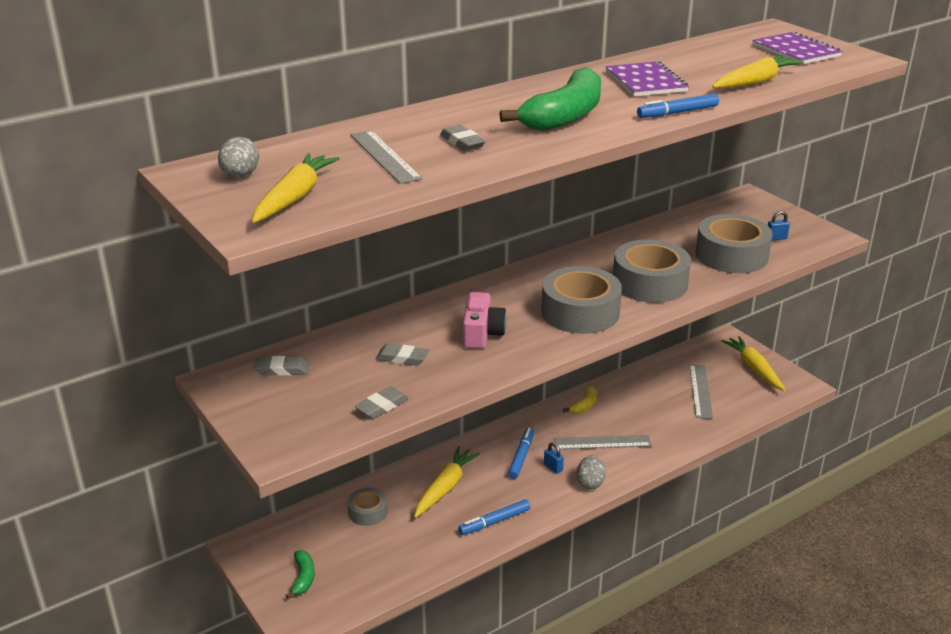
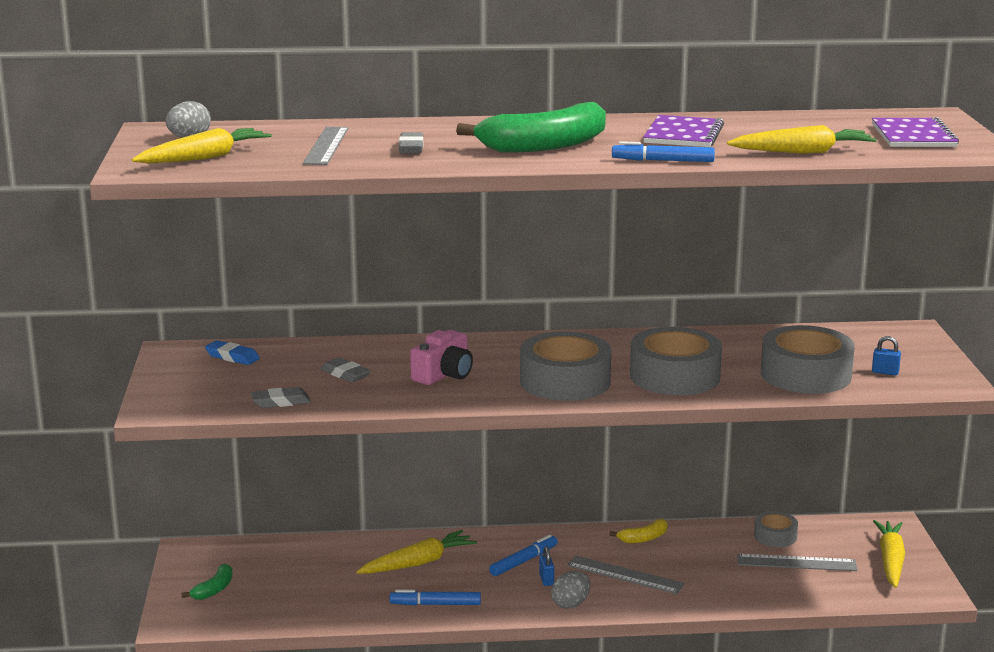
camera: 30 degrees right, 10 degrees down
(282, 369) = (232, 357): grey eraser -> blue eraser
(368, 512) = (324, 559): grey tape -> grey tape (775, 536)
(700, 391) = (796, 563): grey ruler -> grey ruler turned 60 degrees clockwise

